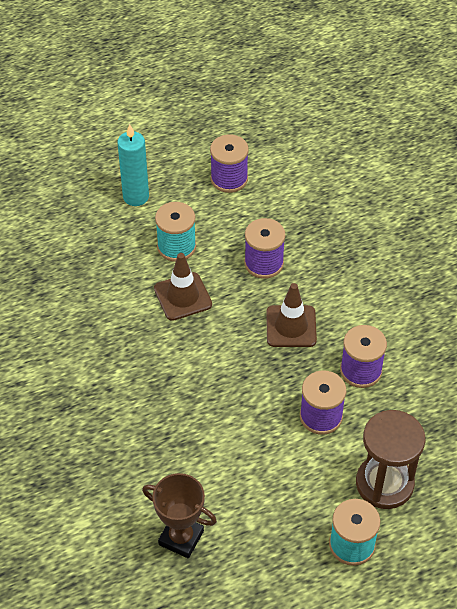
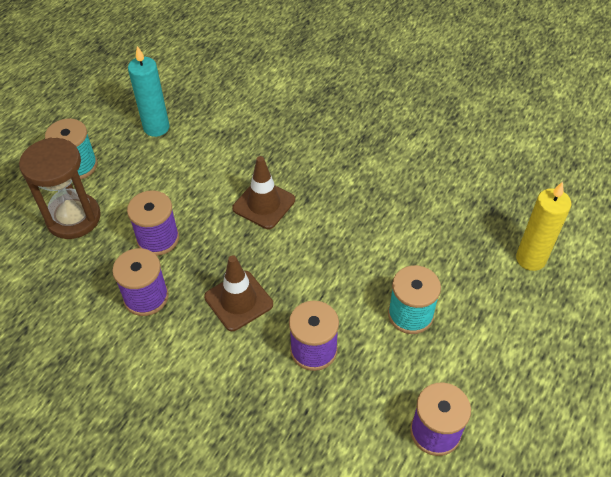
camera: 145 degrees right, 0 degrees up
(53, 232) = (530, 259): none -> yellow candle
(136, 197) = (502, 344): turquoise candle -> turquoise candle (156, 128)
(181, 538) = (206, 109): brown trophy -> none
(183, 296) = (358, 270): brown traffic cone -> brown traffic cone (264, 204)

